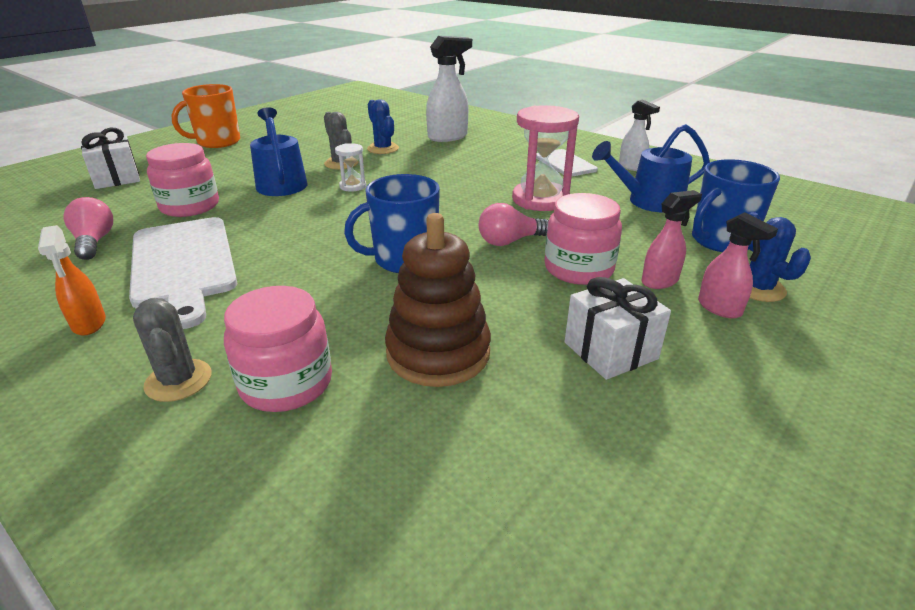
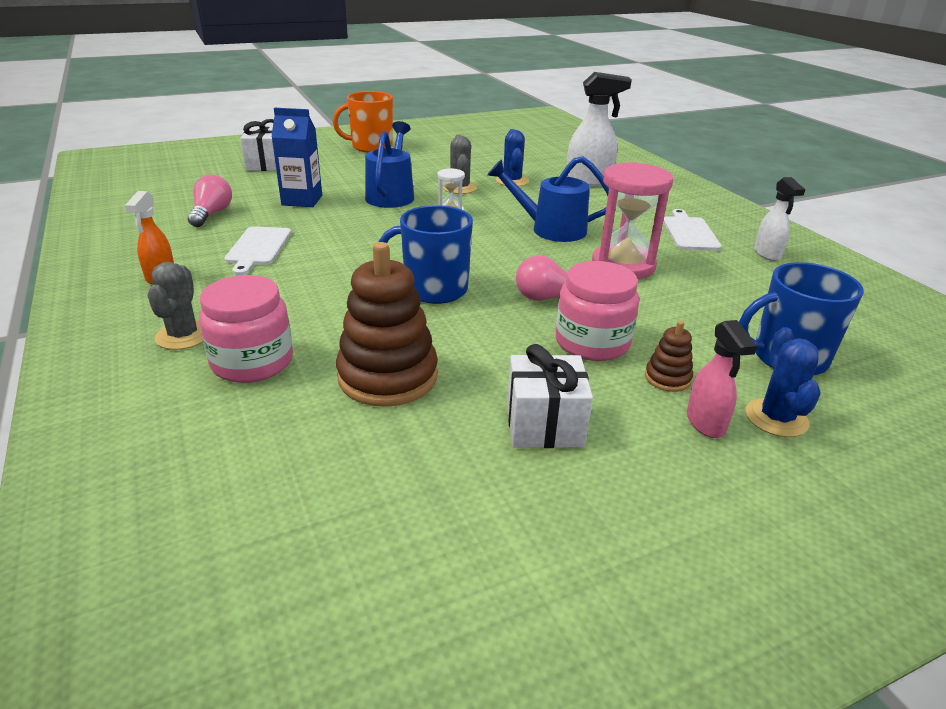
camera: 25 degrees right, 0 degrees up
(183, 264) = (258, 248): white cutting board -> white cutting board, size x0.57
(190, 206) = (302, 200): pink jar -> blue carton
(648, 202) = (744, 296): blue watering can -> blue watering can (550, 229)
(660, 281) = (667, 378): pink spray bottle -> brown stacking toy

